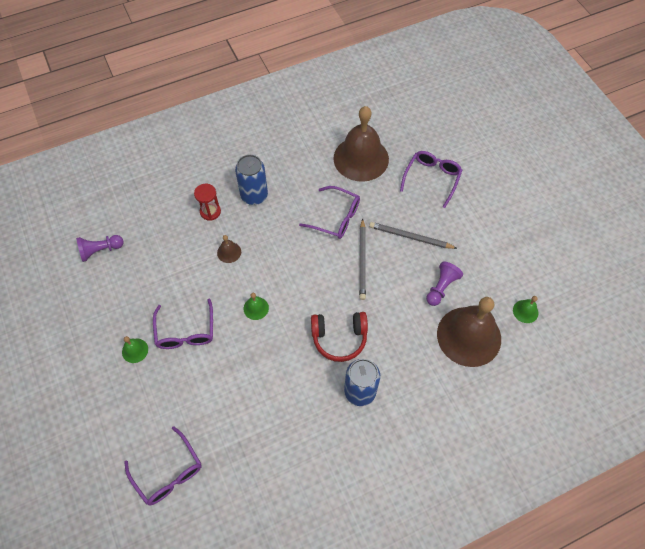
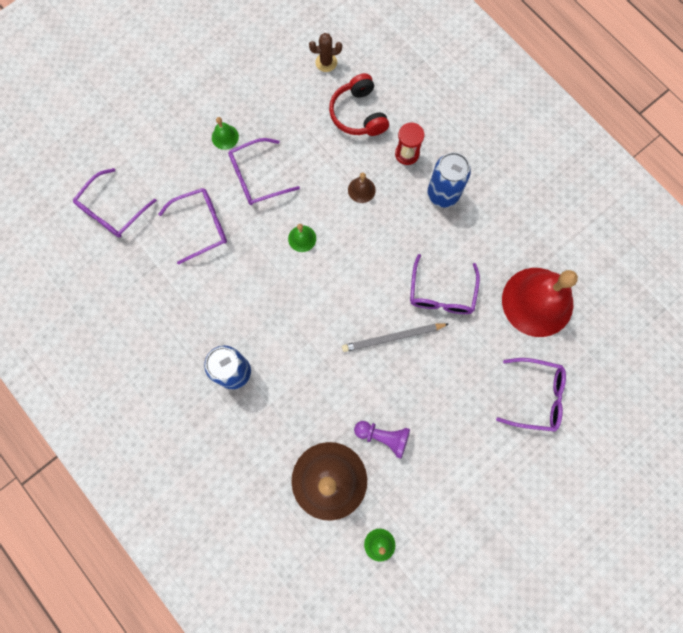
camera: 75 degrees right, 15 degrees up
(100, 250) = (326, 62): purple pawn -> brown cactus
(215, 390) = (202, 226): none -> purple glasses
(339, 338) = (290, 335): red headphones -> red headphones (358, 114)
(361, 158) = (537, 302): brown bell -> red bell
(410, 237) = (441, 386): grey pencil -> none

